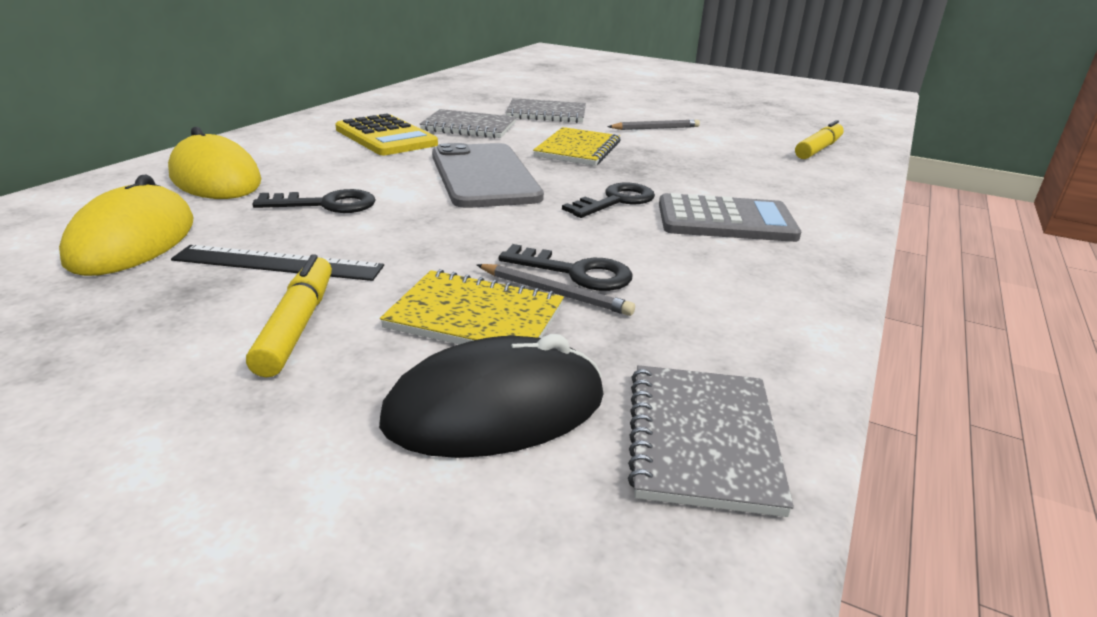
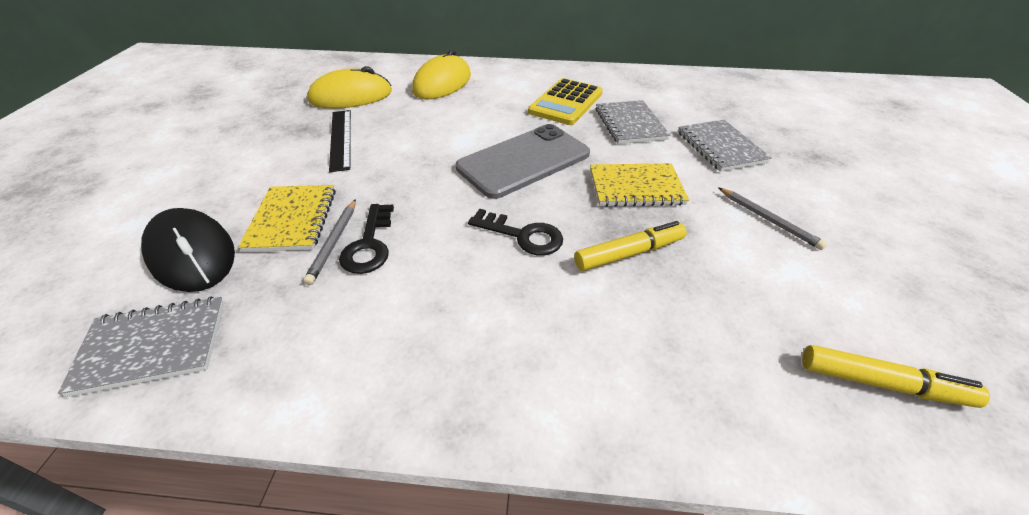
camera: 70 degrees right, 15 degrees up
(297, 325) = (273, 168): yellow marker -> yellow marker (629, 253)
(326, 204) = (427, 124): black key -> none
(726, 221) = (524, 314): grey calculator -> none

